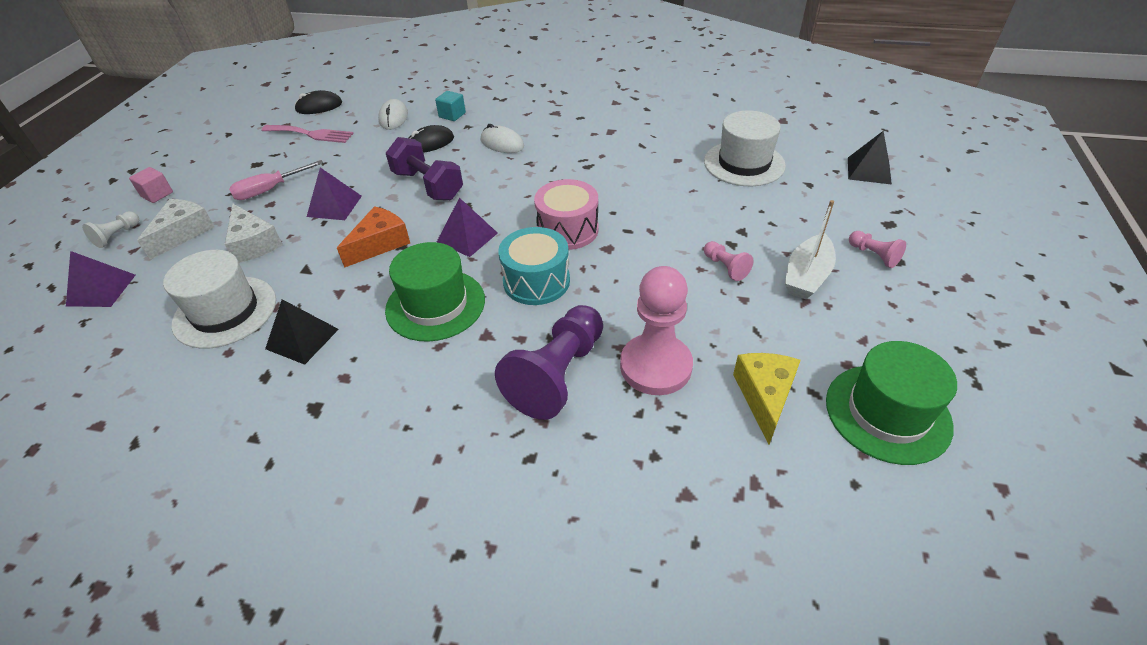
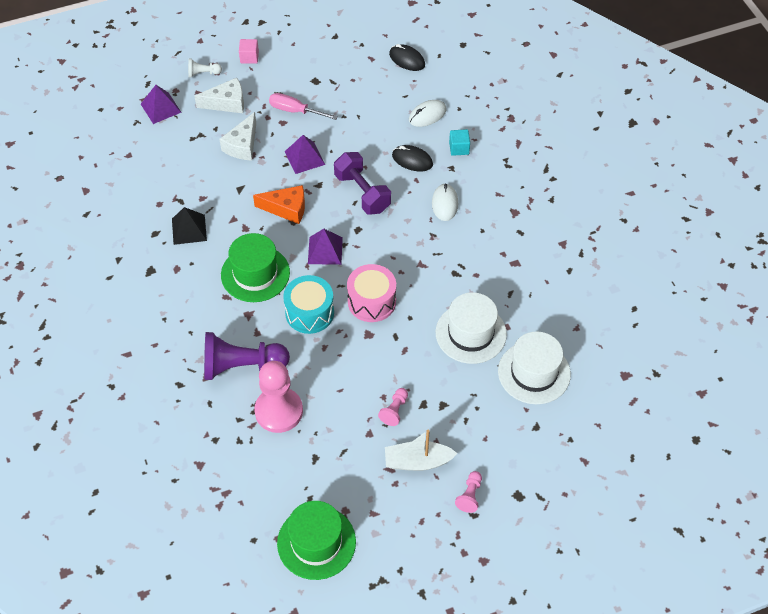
camera: 55 degrees right, 10 degrees up
(225, 311) = (184, 178): white hat -> white hat (471, 333)
(311, 134) = (370, 83): pink fork -> none
(428, 185) = (362, 193): purple dumbbell -> purple dumbbell turned 45 degrees counterclockwise
(764, 397) = (290, 476): yellow cheese -> none
(869, 170) = (587, 462): black pyramid -> none

